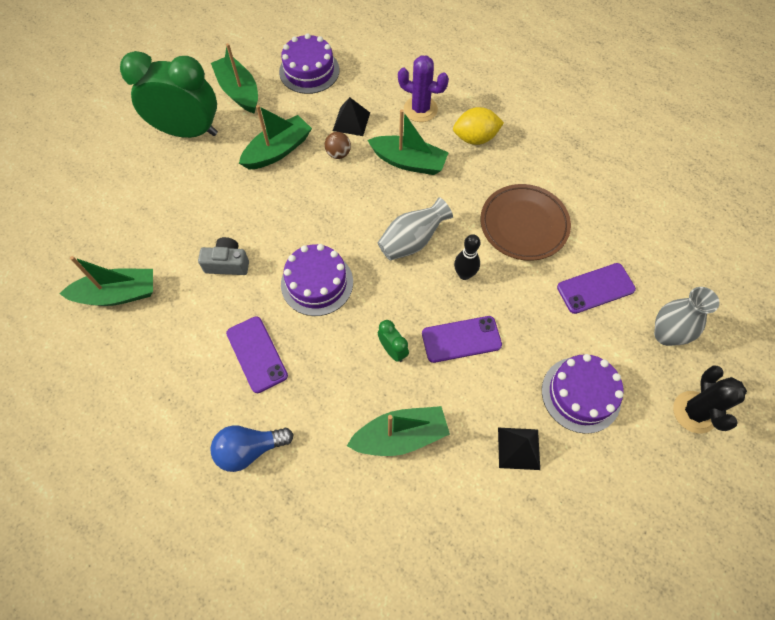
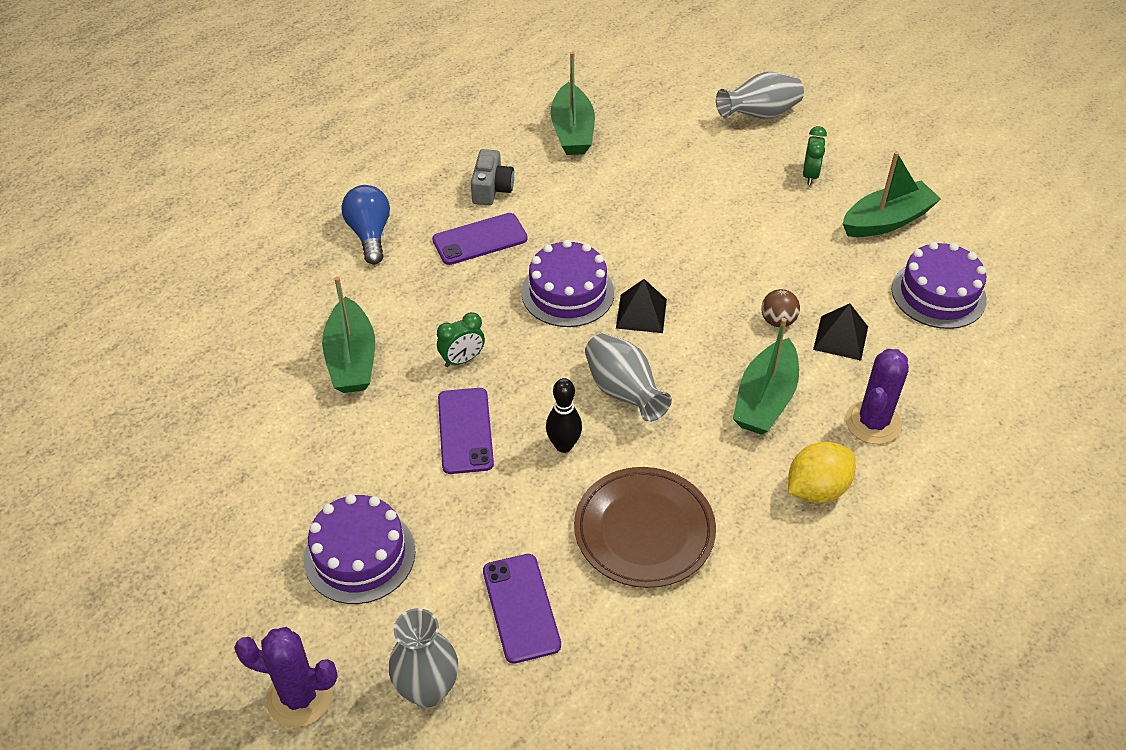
camera: 95 degrees right, 15 degrees down
(112, 161) = (759, 115): none -> grey vase
(188, 131) = (810, 175): green clock -> green clock, size x0.41
(227, 263) = (604, 214): grey camera -> grey camera (492, 189)
(278, 150) = (781, 259): green boat -> none
(475, 138) = (816, 489): yellow lemon -> yellow lemon turned 60 degrees clockwise
(518, 448) = (306, 472): black pyramid -> black pyramid (641, 313)
(694, 412) = (299, 697): black cactus -> purple cactus

